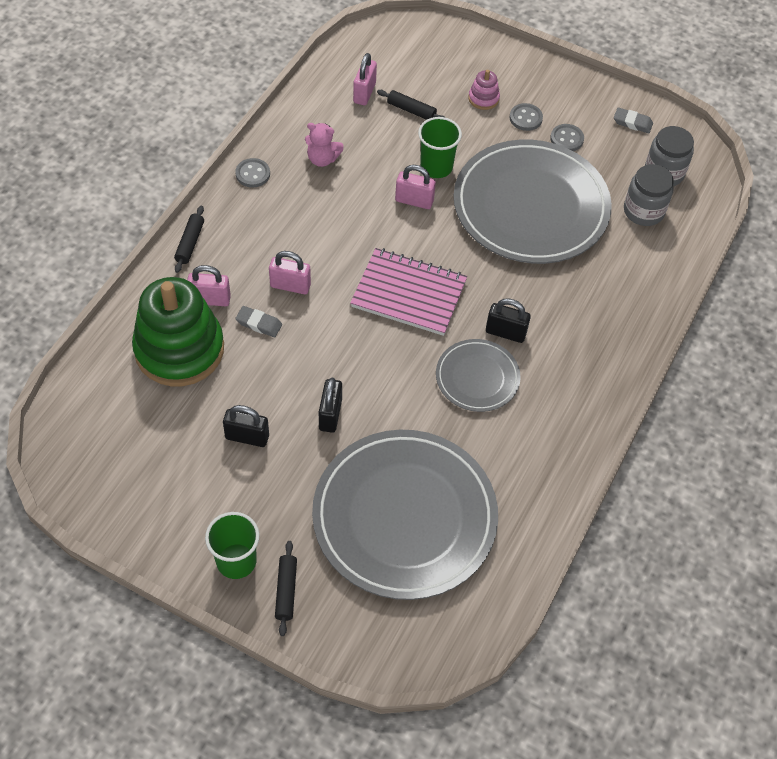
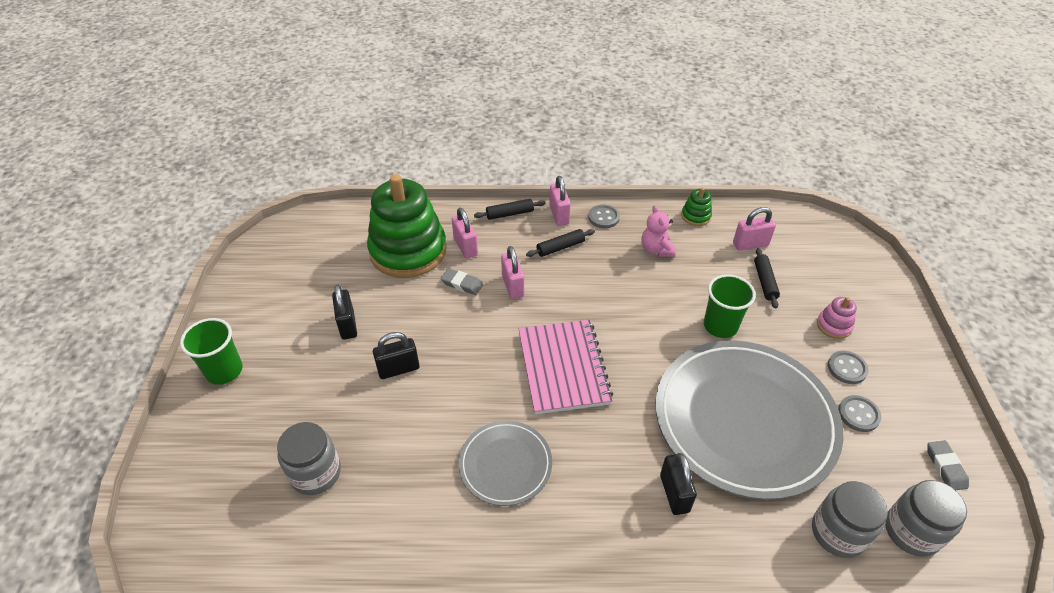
camera: 65 degrees right, 10 degrees down
(259, 323) = (462, 284): grey eraser -> grey eraser turned 60 degrees counterclockwise
(286, 590) = (206, 417): black rolling pin -> black rolling pin (560, 247)
(303, 108) = (696, 216): none -> green stacking toy
(404, 517) = (315, 473): grey plate -> grey jar
(414, 201) = (668, 327): pink padlock -> pink padlock (559, 215)
(505, 332) = (575, 465): black padlock -> black padlock (674, 493)

